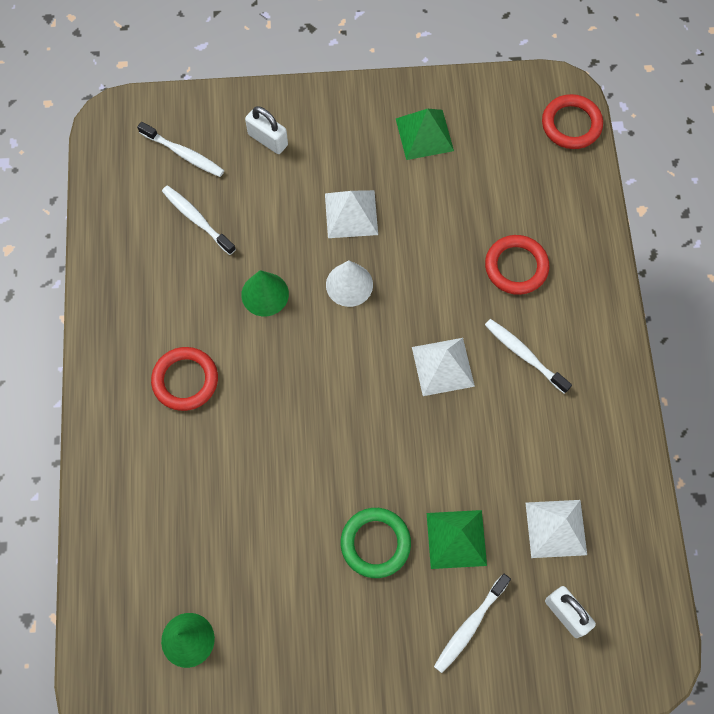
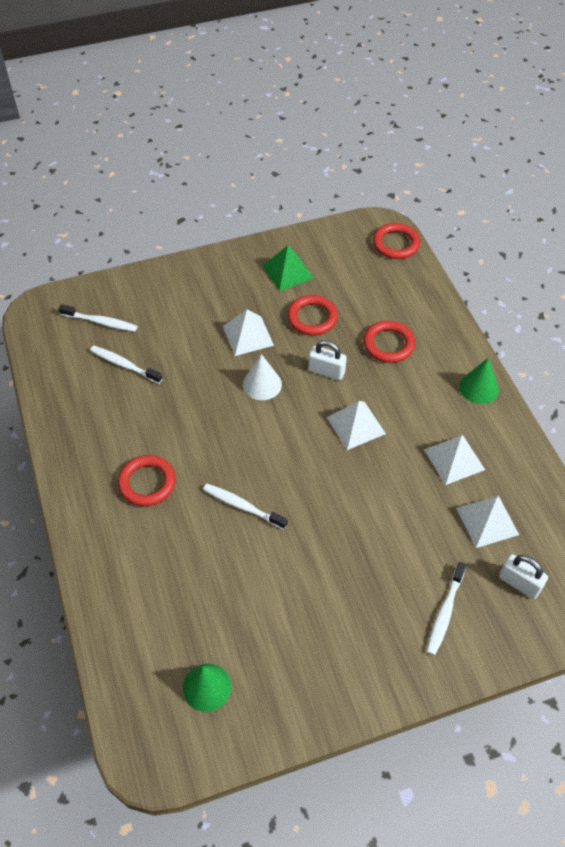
camera: 15 degrees left, 15 degrees down
(265, 294) = (195, 405): green cone -> green cone (478, 388)
(268, 140) = (166, 299): white padlock -> white padlock (326, 371)
(375, 543) = (345, 568): green ring -> none
(435, 207) = (312, 318): none -> red ring
(456, 539) = (410, 548): green pyramid -> none
(524, 355) = (417, 403): white toothbrush -> white toothbrush (243, 506)
(544, 440) = (454, 459): none -> white pyramid

